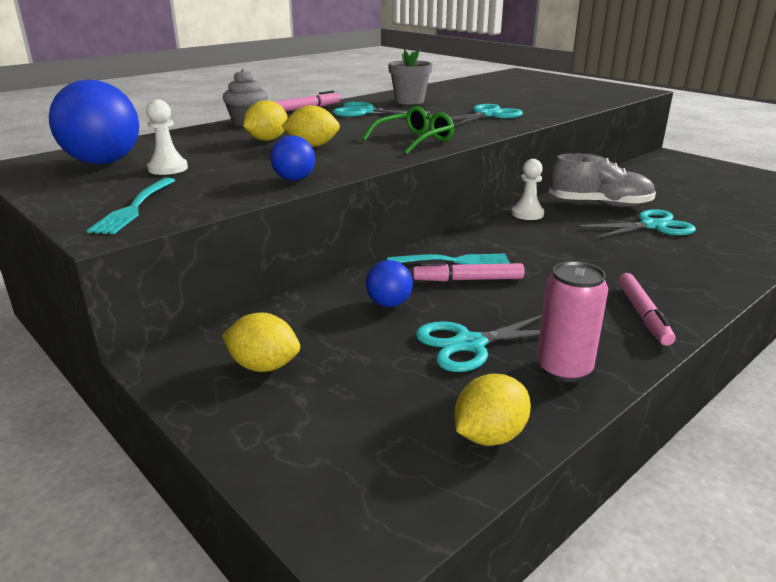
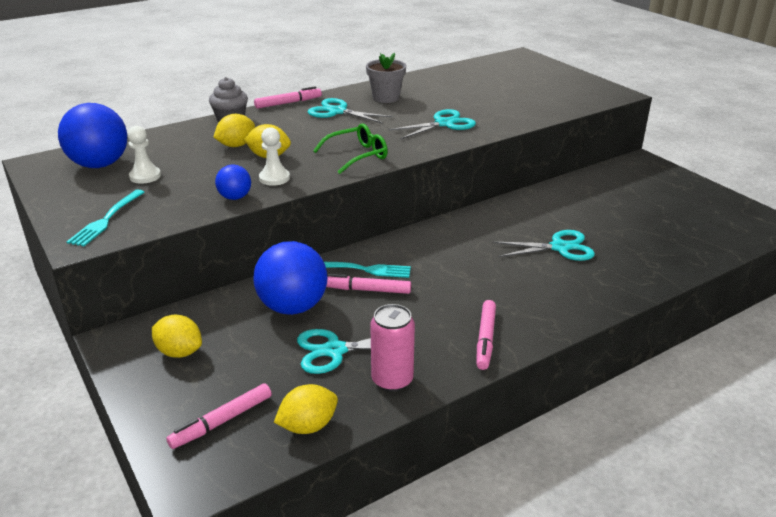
camera: 10 degrees right, 5 degrees up
(364, 444) = (222, 421): none -> pink marker
(389, 304) = (293, 307): blue ball -> blue ball, size x1.97
(527, 214) = (457, 223): white pawn -> white pawn (274, 178)
(600, 204) = (529, 218): grey shoe -> none

